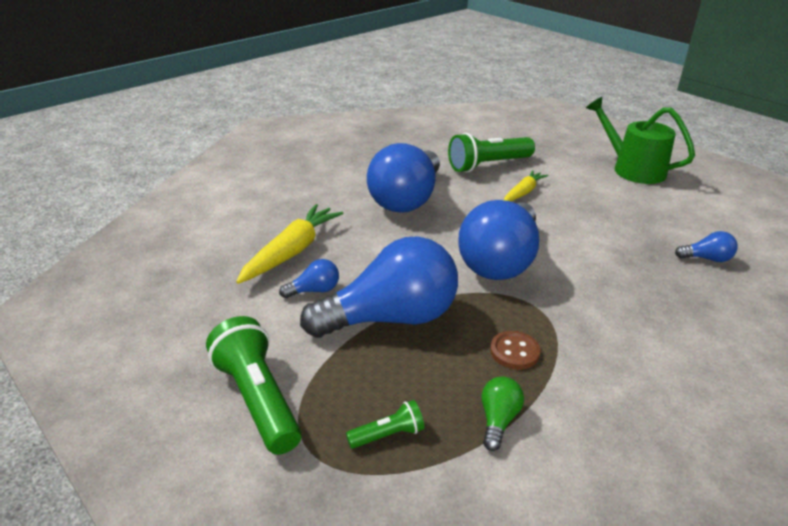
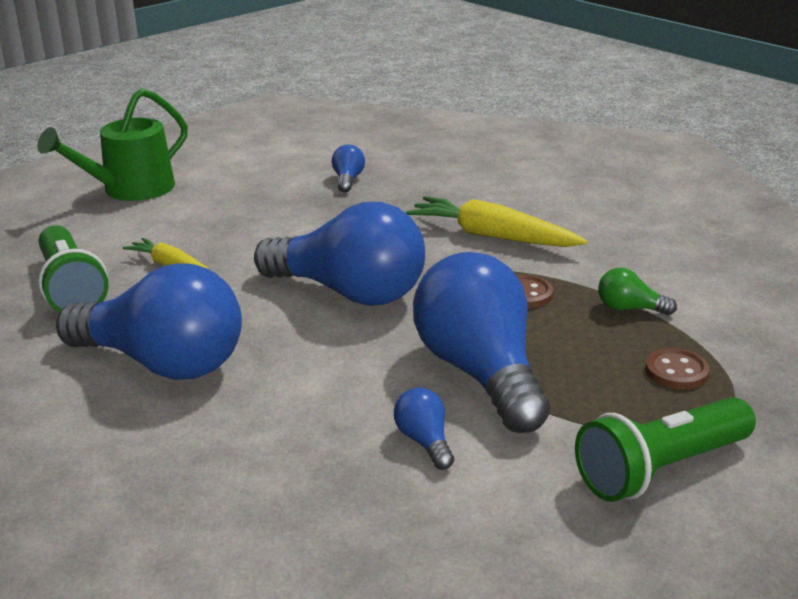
camera: 90 degrees left, 5 degrees down
(292, 251) = (315, 475): yellow carrot -> yellow carrot (492, 236)
(388, 435) = (676, 371): green flashlight -> brown button

